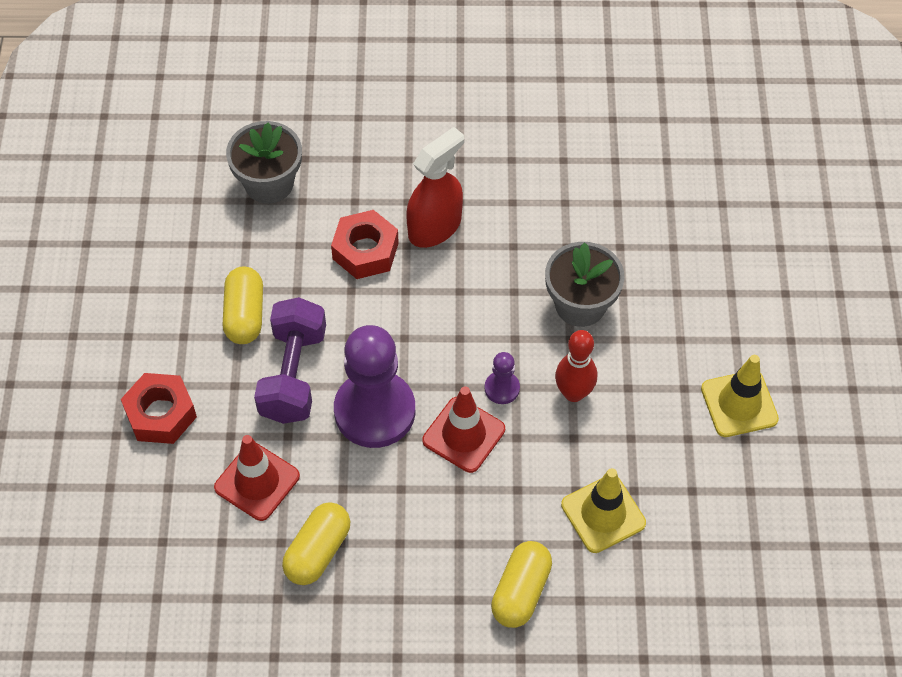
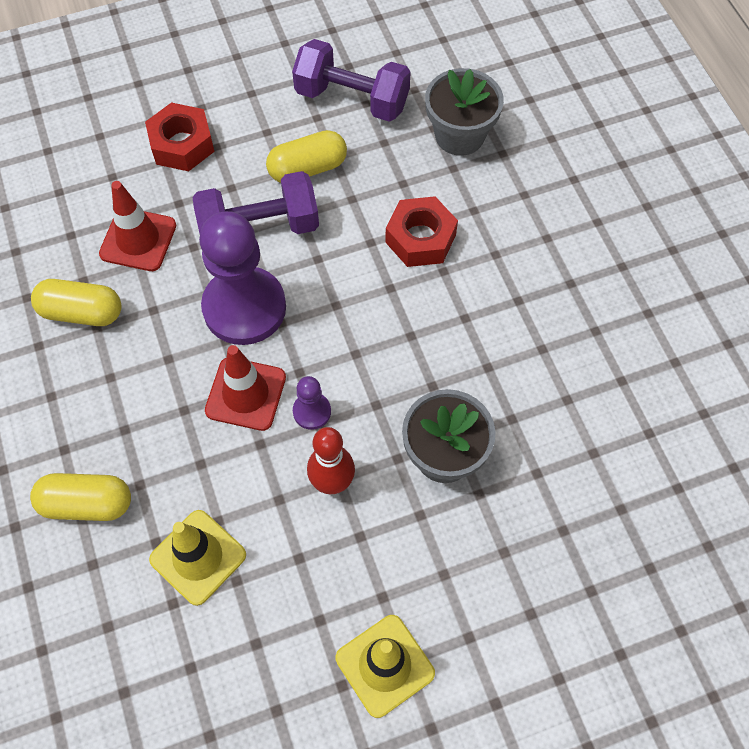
camera: 70 degrees right, 5 degrees up
(181, 253) = (352, 99): none -> purple dumbbell
(435, 227) = (476, 288): red spray bottle -> none

